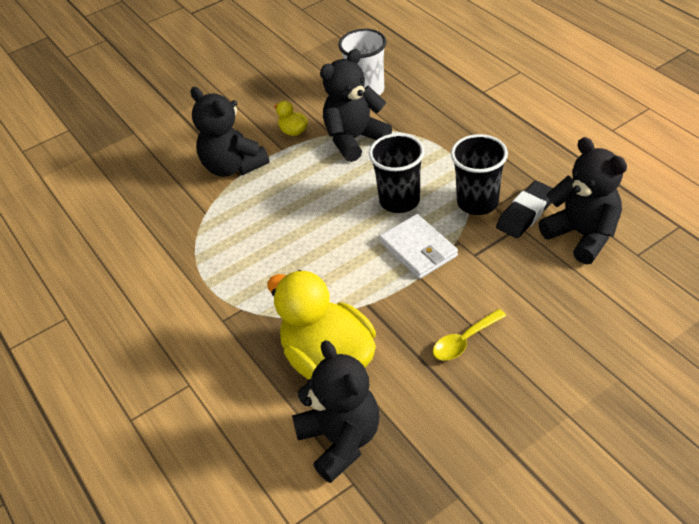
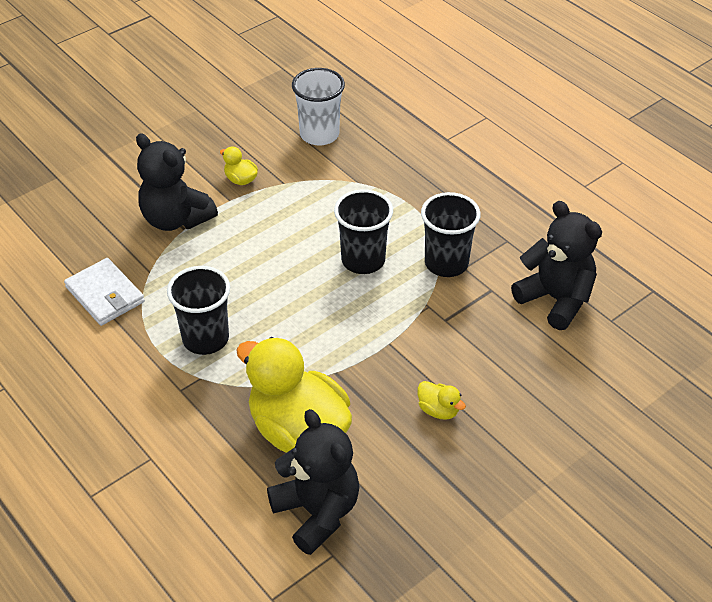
camera: 10 degrees left, 0 degrees up
(249, 273) = (205, 339): none -> black cup
(354, 139) = (309, 190): black teddy bear -> none
(418, 249) = (386, 313): white wallet -> white wallet (105, 295)
(464, 341) = (438, 410): yellow spoon -> yellow duck
(526, 213) = (497, 275): black eraser -> none

